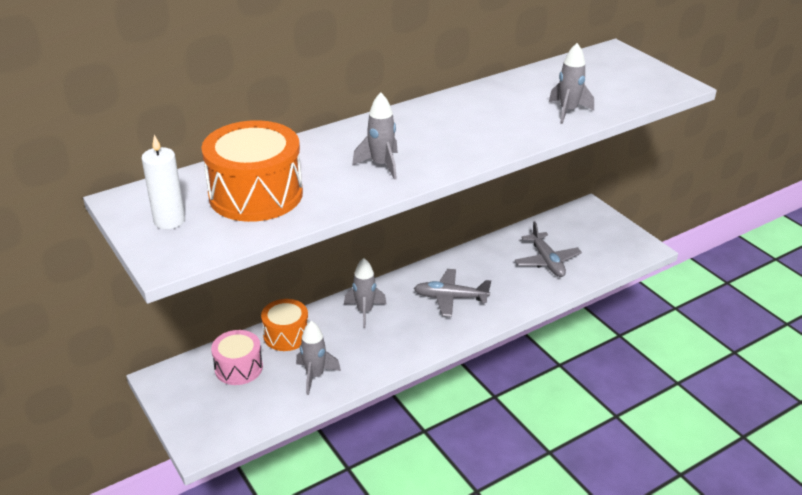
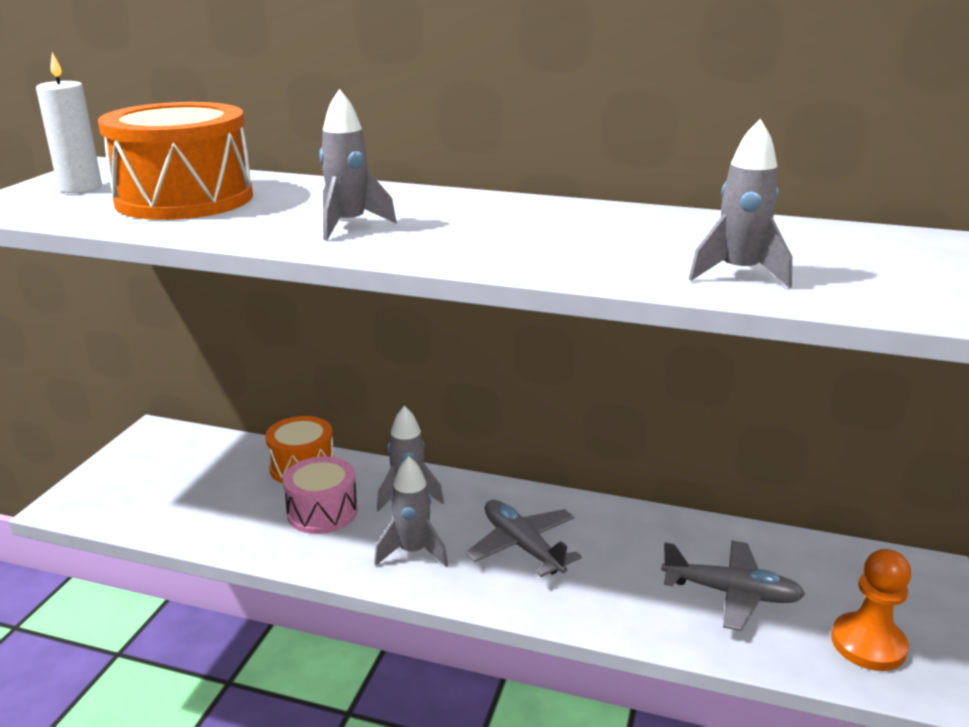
camera: 50 degrees right, 10 degrees down
(238, 368) = (215, 465): pink drum -> pink drum (322, 512)
(315, 376) = (251, 519): grey rocket -> grey rocket (413, 552)
(547, 261) = (732, 593): grey plane -> grey plane turned 105 degrees counterclockwise
(608, 249) = (868, 644): none -> orange pawn

